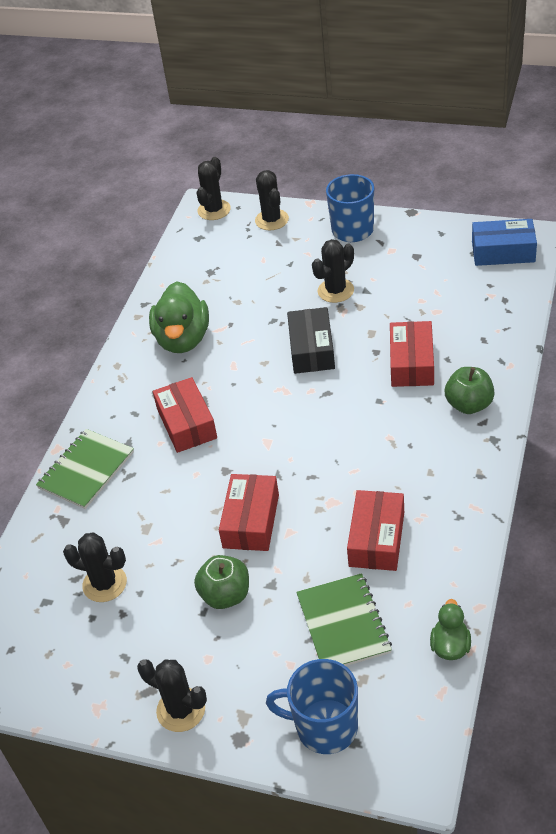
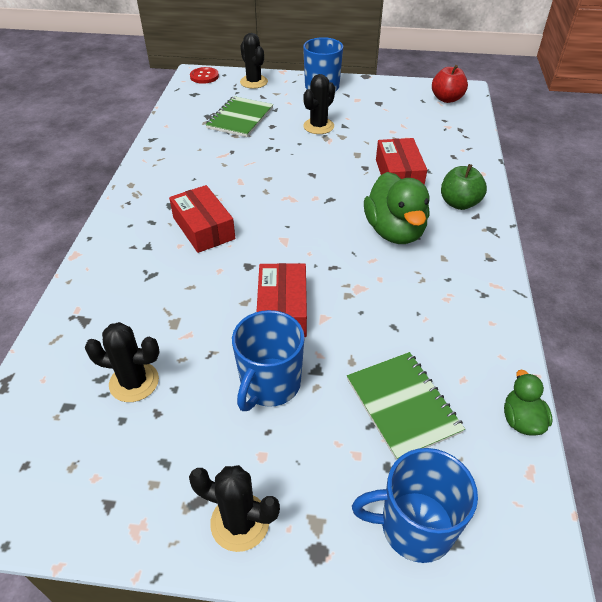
camera: 15 degrees left, 0 degrees up
(86, 470) = (106, 272): green notebook -> green notebook (240, 118)
(183, 339) = (190, 163): green duck -> green duck (394, 231)
(214, 210) = (204, 76): black cactus -> red button
(225, 595) = (270, 384): green apple -> blue mug
(311, 349) = (308, 167): black box -> none
(376, 539) = (412, 319): red box -> none
(503, 252) = (446, 99): blue box -> red apple

